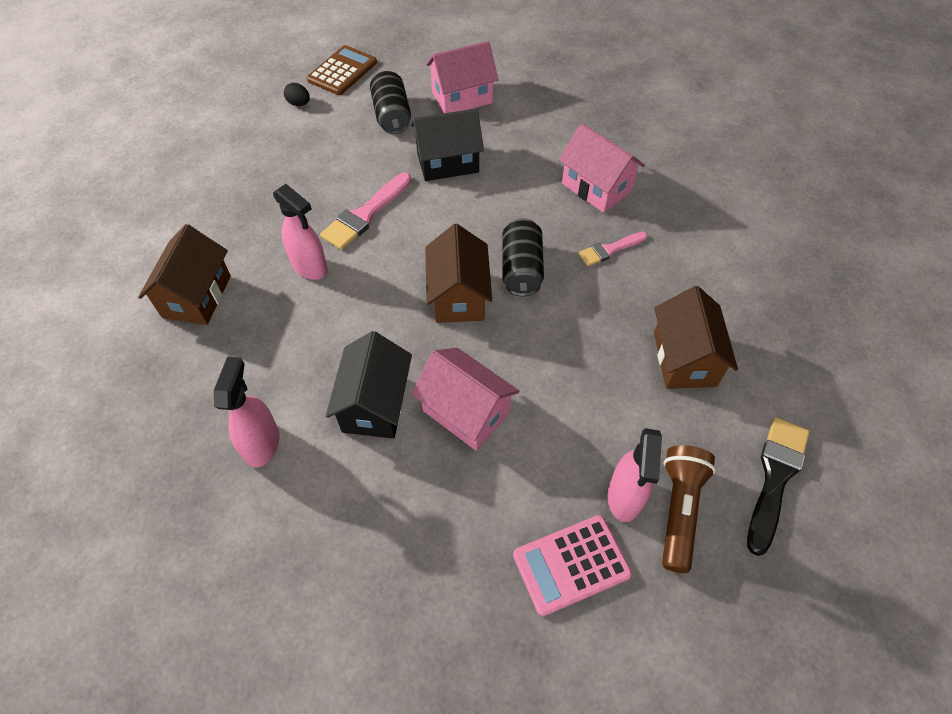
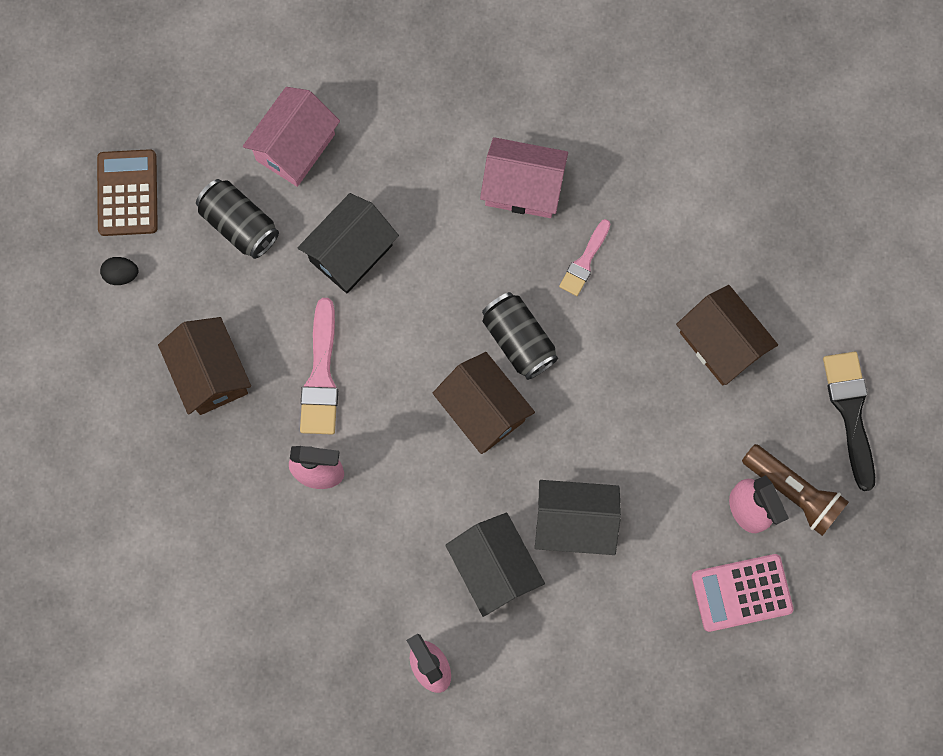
camera: 35 degrees left, 20 degrees up
(197, 296) = (242, 576): brown house -> brown house (211, 374)
(466, 412) = (574, 522): pink house -> black house
(571, 564) = (741, 592): pink calculator -> pink calculator turned 45 degrees clockwise
(678, 509) = (793, 492): brown flashlight -> brown flashlight turned 150 degrees clockwise

